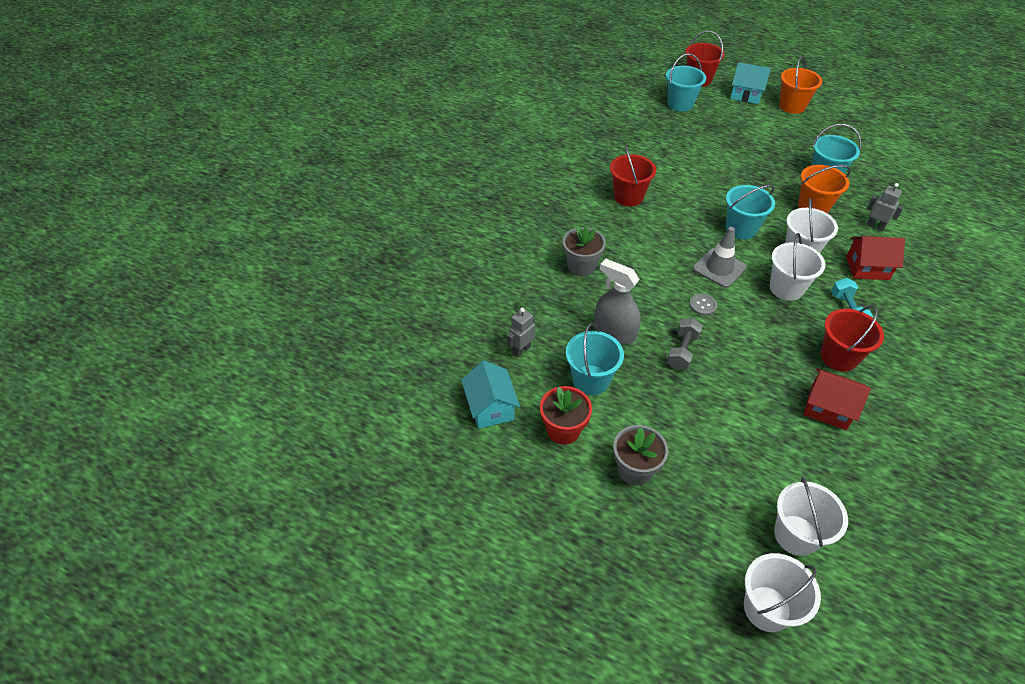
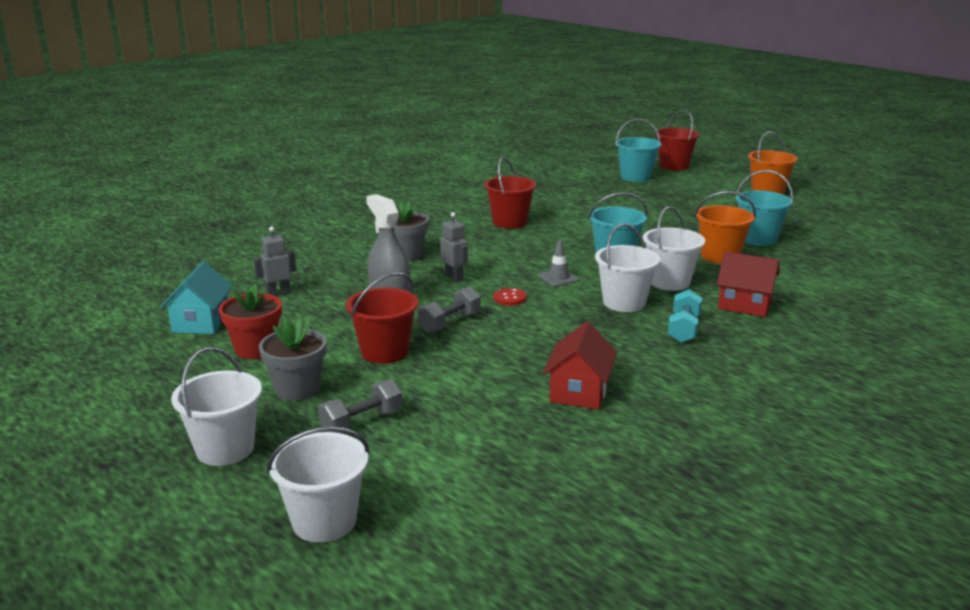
camera: 20 degrees right, 25 degrees down
(591, 380) = (325, 324): turquoise bucket -> none
(702, 305) = (510, 298): grey button -> red button
(710, 494) = (362, 423): none -> grey dumbbell
(719, 268) = (558, 278): grey traffic cone -> grey traffic cone, size x0.63
(745, 95) = (718, 180): turquoise house -> none
(796, 535) = (428, 475): white bucket -> white bucket (225, 449)
(828, 408) = (579, 392): red house -> red house turned 60 degrees clockwise
(838, 357) = (636, 358): red bucket -> red bucket (384, 352)
(875, 226) = (787, 279): grey robot -> grey robot (454, 277)

